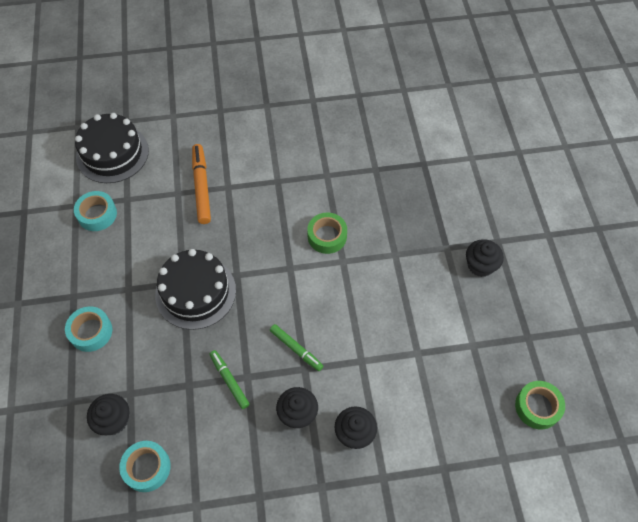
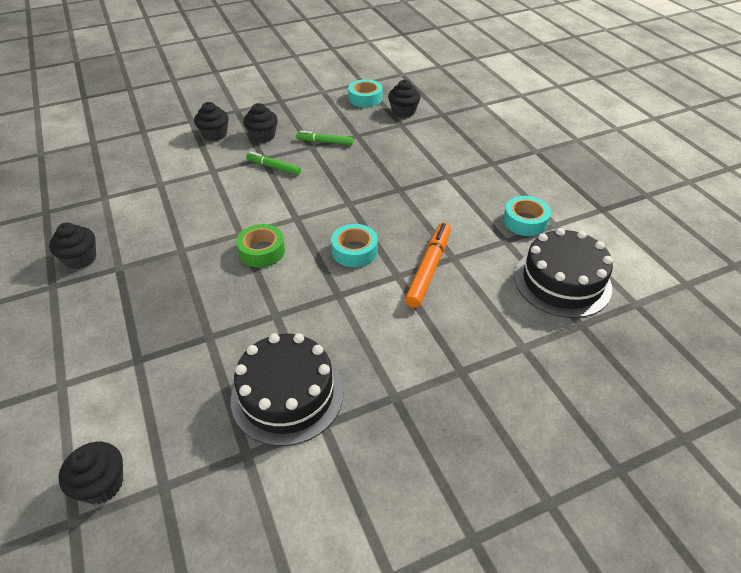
camera: 165 degrees right, 15 degrees down
(91, 331) = (458, 147): turquoise tape -> turquoise tape (354, 251)
(195, 292) = (382, 184): black cake -> black cake (287, 395)
(201, 187) = (428, 269): orange marker -> orange marker turned 135 degrees counterclockwise
(229, 380) = (325, 142): green marker -> green marker turned 150 degrees clockwise
(436, 97) = (102, 484): none -> black cupcake
(537, 407) = (53, 171): green tape -> none

